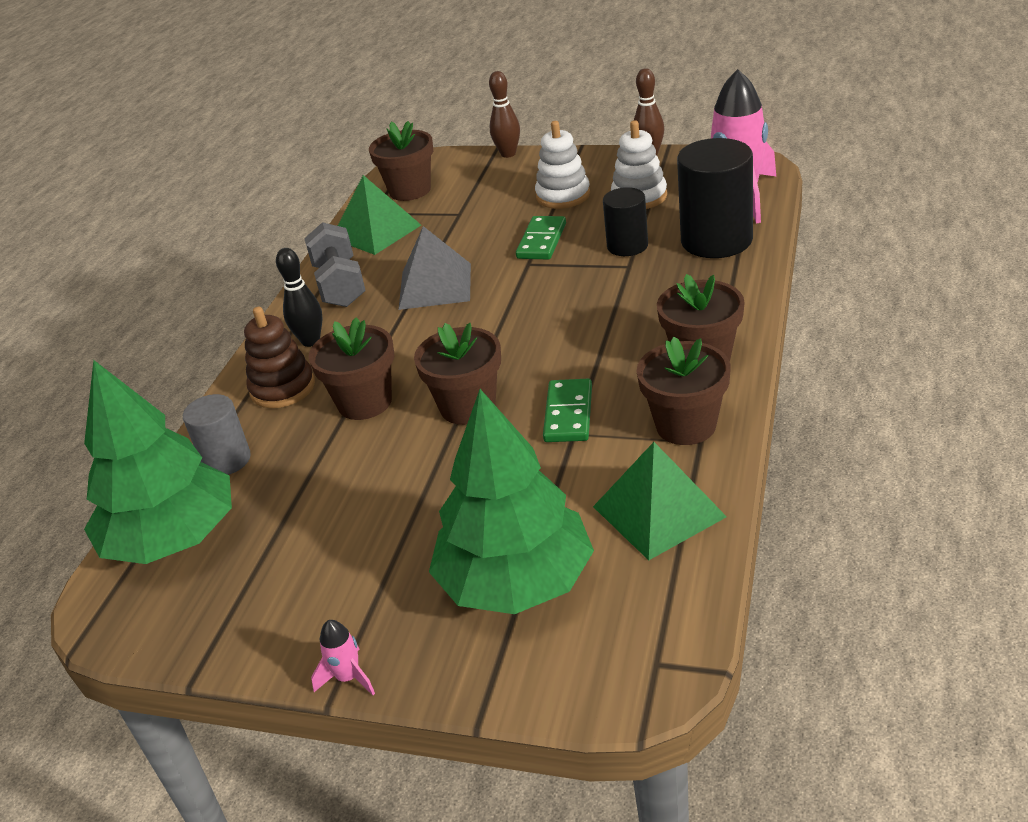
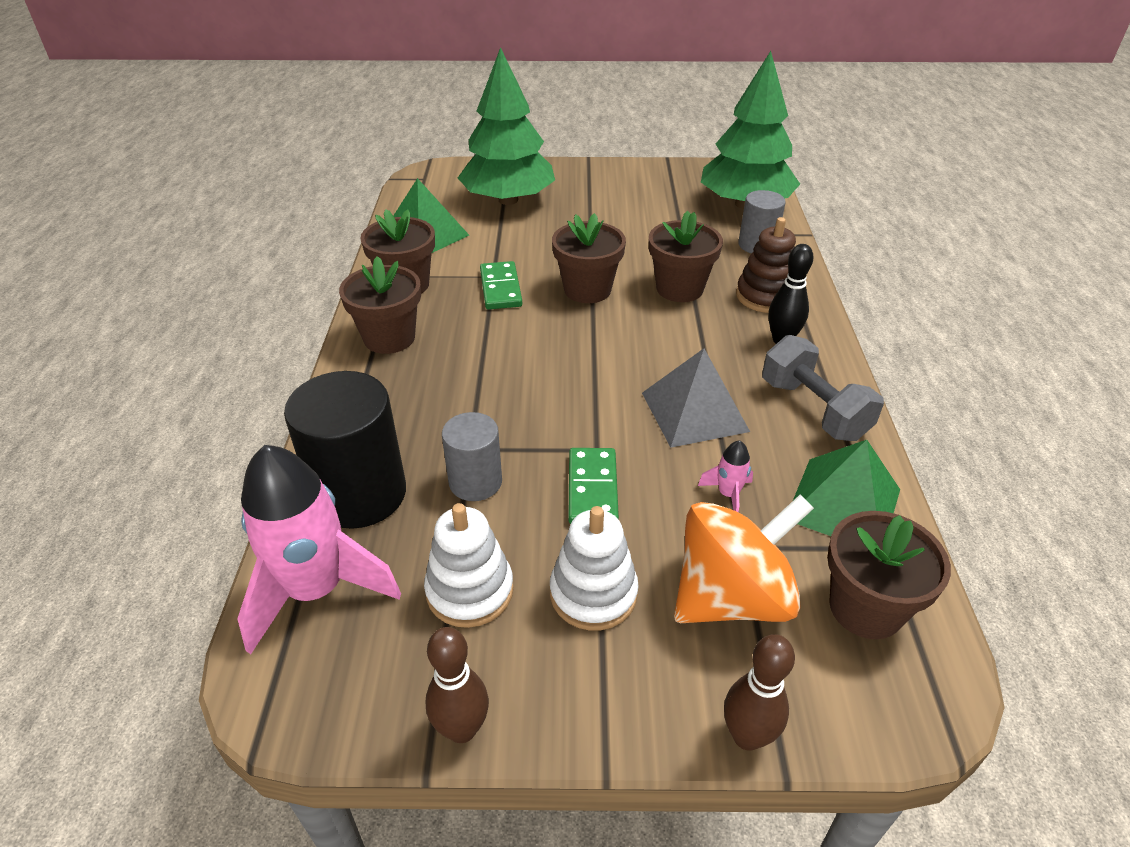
camera: 160 degrees right, 5 degrees up
(348, 678) = (583, 163): pink rocket -> pink rocket (728, 494)
(481, 194) = (732, 597): none -> orange spinning top
(627, 246) = (475, 482): black cylinder -> grey cylinder

